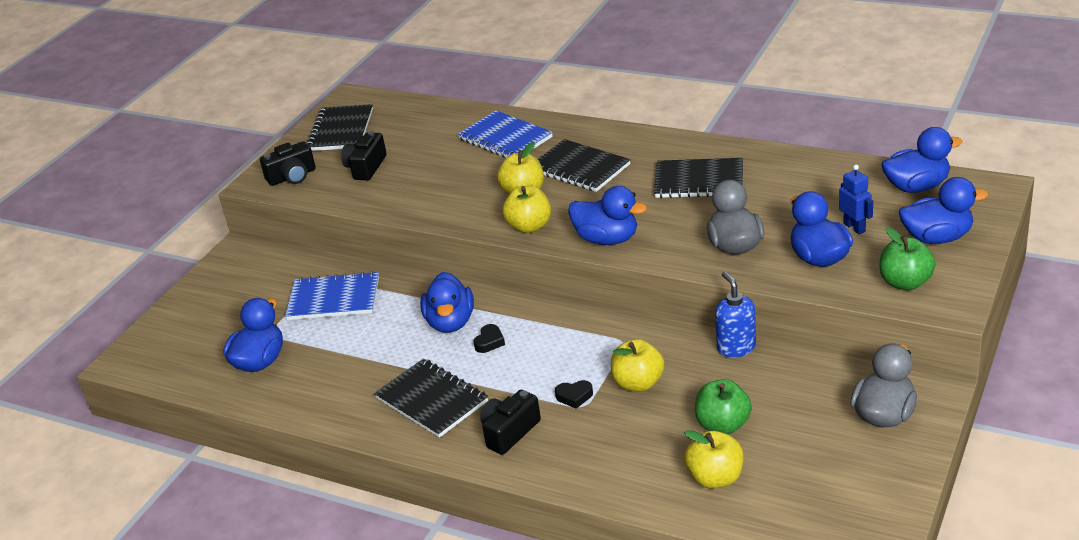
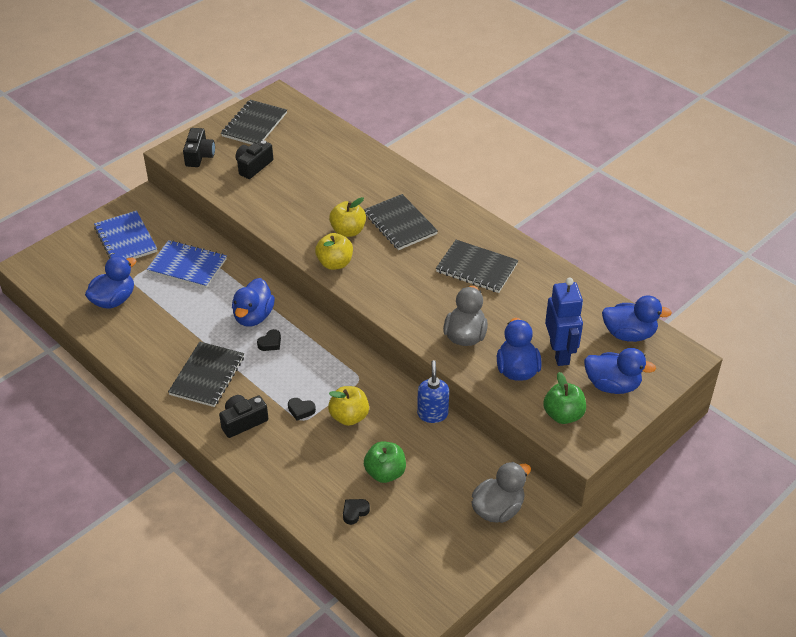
camera: 15 degrees right, 10 degrees up
(292, 176) = (199, 156): black camera -> black camera turned 75 degrees counterclockwise
(431, 400) = (207, 376): black notebook -> black notebook turned 45 degrees clockwise
(505, 138) = (364, 176): blue notebook -> blue notebook (126, 239)
(607, 239) = (381, 295): blue duck -> none
(715, 478) = (355, 512): yellow apple -> black heart
(854, 227) = (560, 353): blue robot -> blue robot, size x1.76

